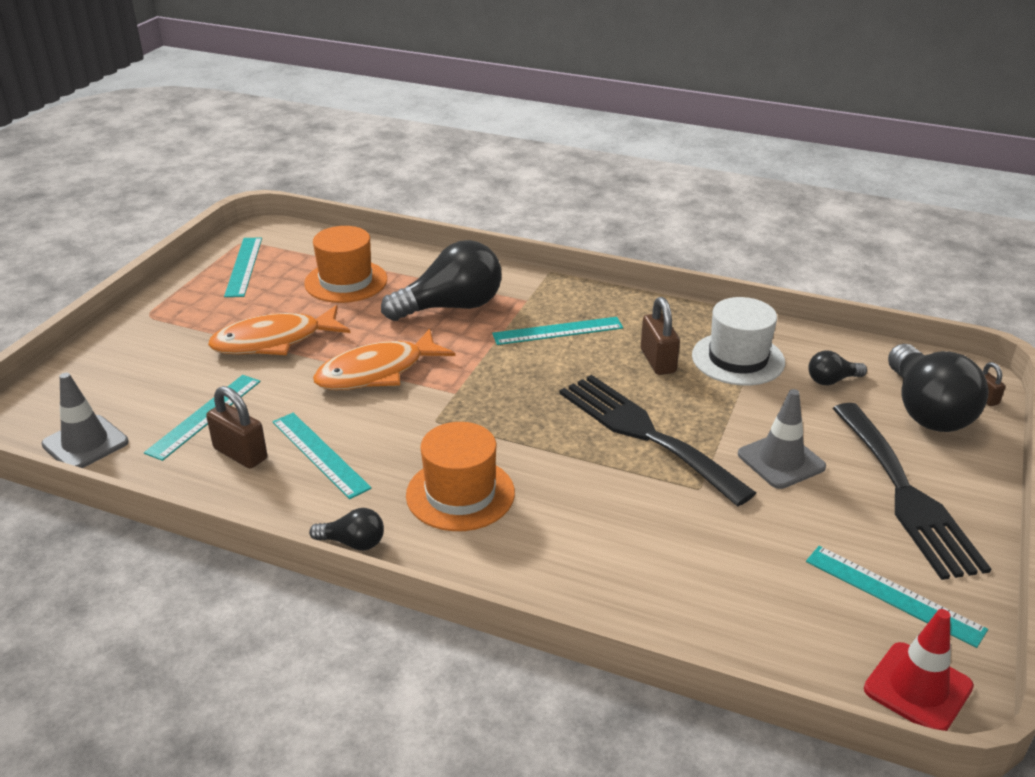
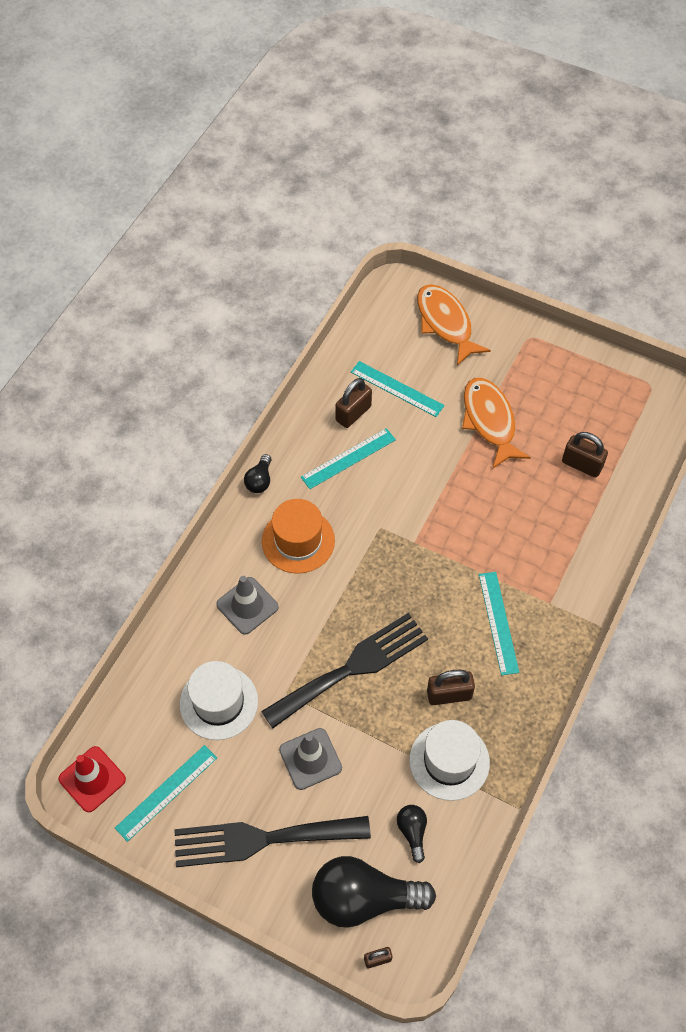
camera: 95 degrees right, 25 degrees up
(85, 443) = (372, 329): grey traffic cone -> grey traffic cone (247, 606)
(244, 266) = (606, 390): turquoise ruler -> none
(346, 281) = (581, 465): orange hat -> brown padlock
(377, 372) = (444, 490): orange fish -> orange fish (445, 323)
(451, 307) = (538, 543): black light bulb -> none
(736, 553) = (218, 702): none -> white hat

